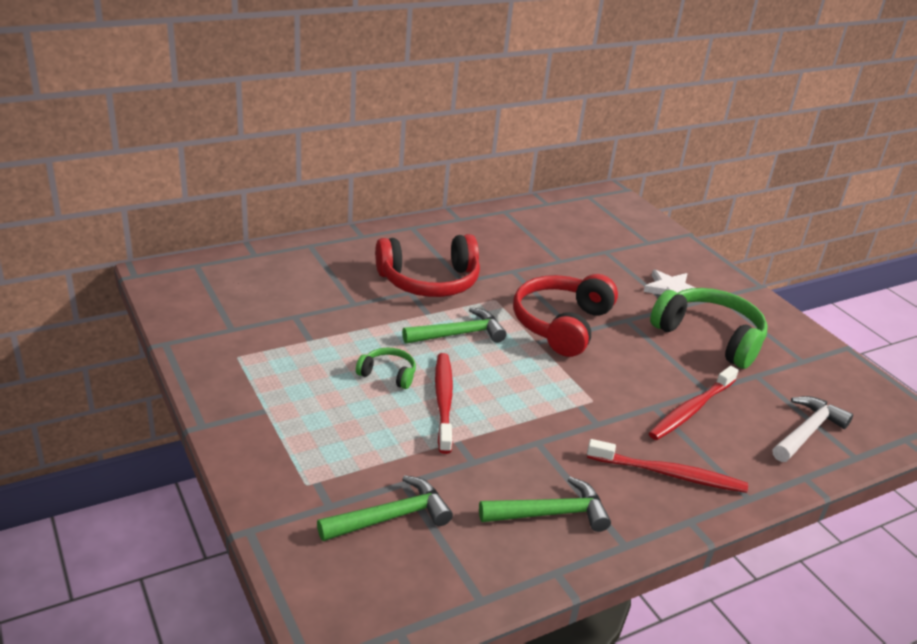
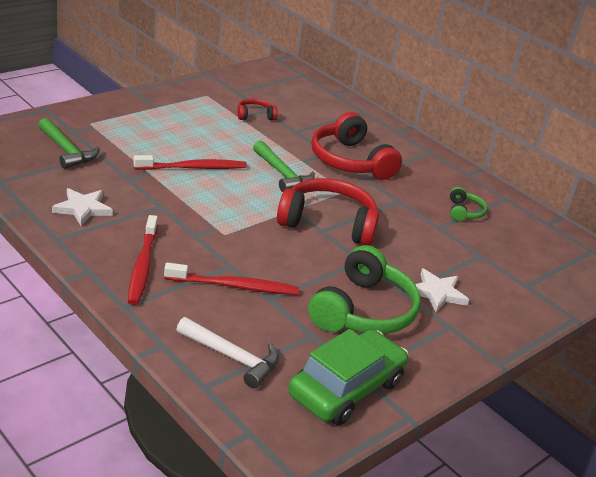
camera: 75 degrees right, 0 degrees up
(307, 326) = (255, 116): none -> red headphones
(388, 374) = (214, 146): green headphones -> green headphones (464, 212)
(550, 513) = (83, 209): green hammer -> white star
(691, 410) = (235, 286): red toothbrush -> red toothbrush turned 150 degrees clockwise
(824, 372) = (346, 388): none -> green car

